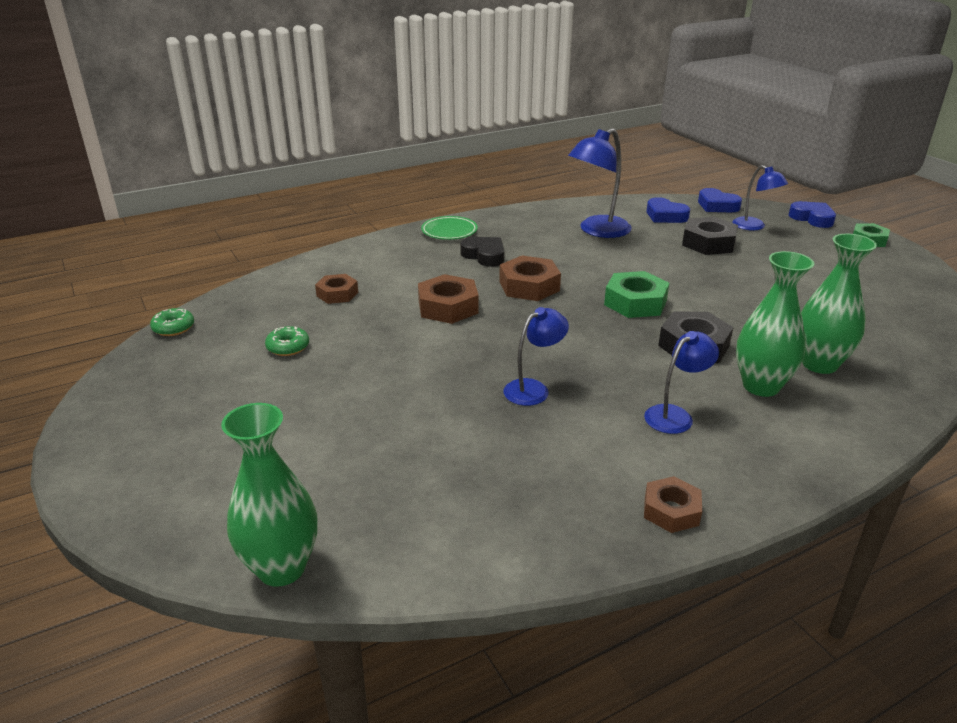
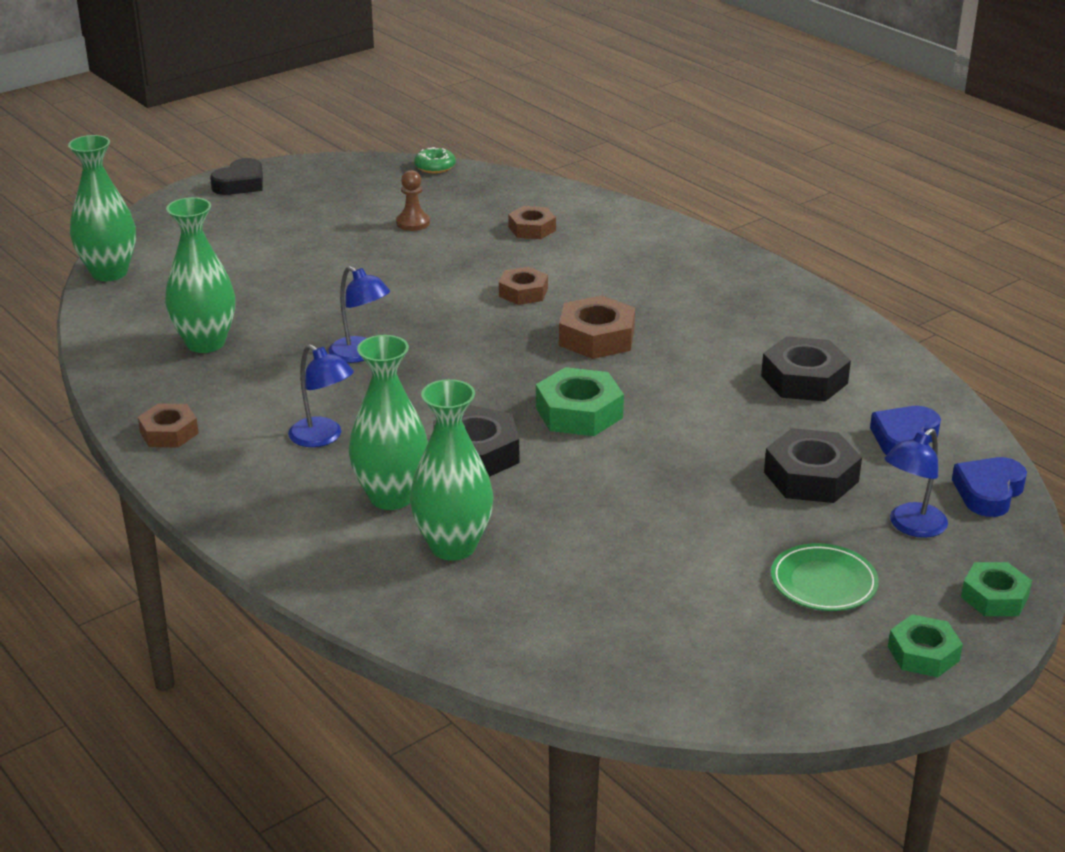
camera: 80 degrees right, 0 degrees up
(288, 347) = (413, 223): green donut -> brown pawn
(448, 307) = (523, 292): brown nut -> brown nut, size x0.65
(449, 231) = (737, 272): green plate -> green plate (823, 582)
(484, 255) = (673, 302): black heart -> black heart (240, 184)
(490, 484) = (205, 343): none -> green vase
(597, 231) = (804, 379): blue lamp -> black nut
(812, 218) = (994, 597): blue heart -> green nut

